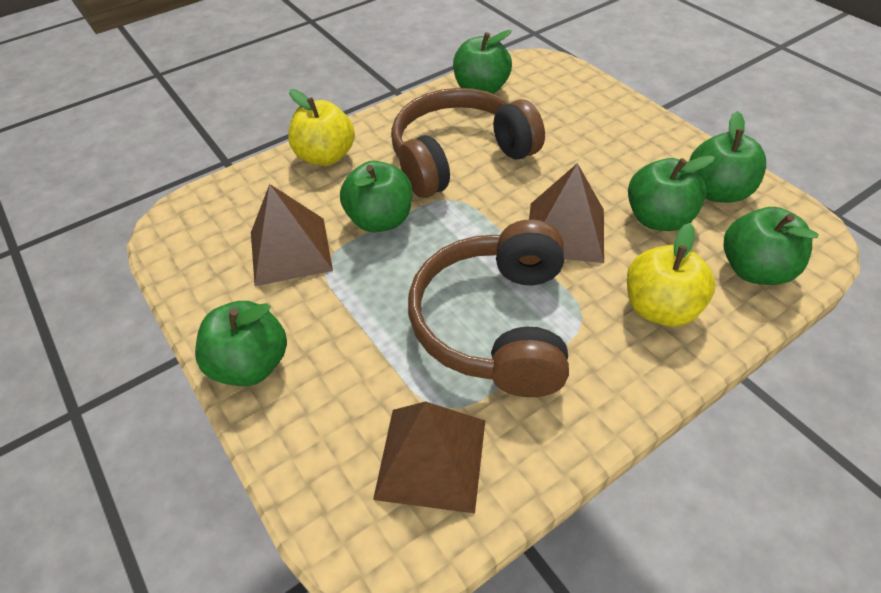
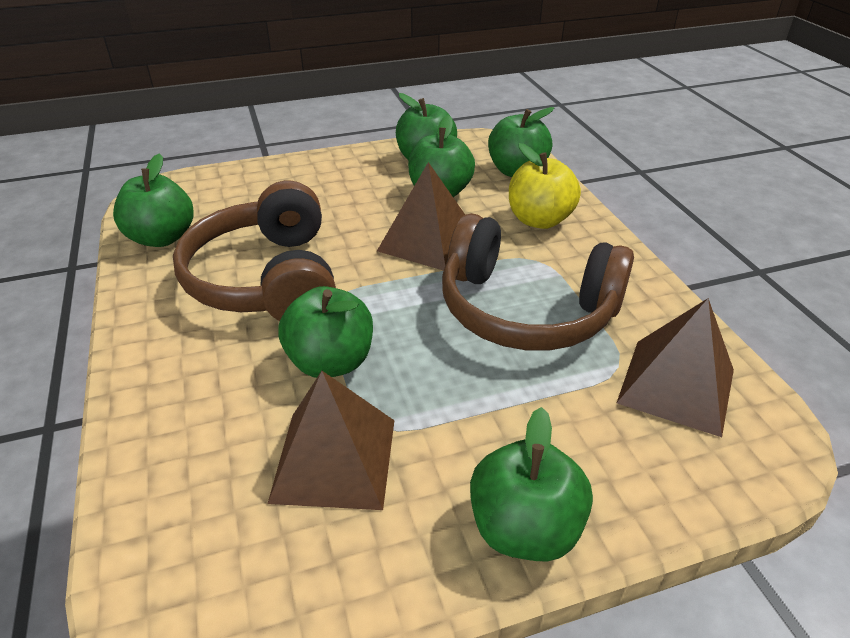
camera: 75 degrees left, 10 degrees down
(326, 156) = (164, 393): yellow apple -> none

